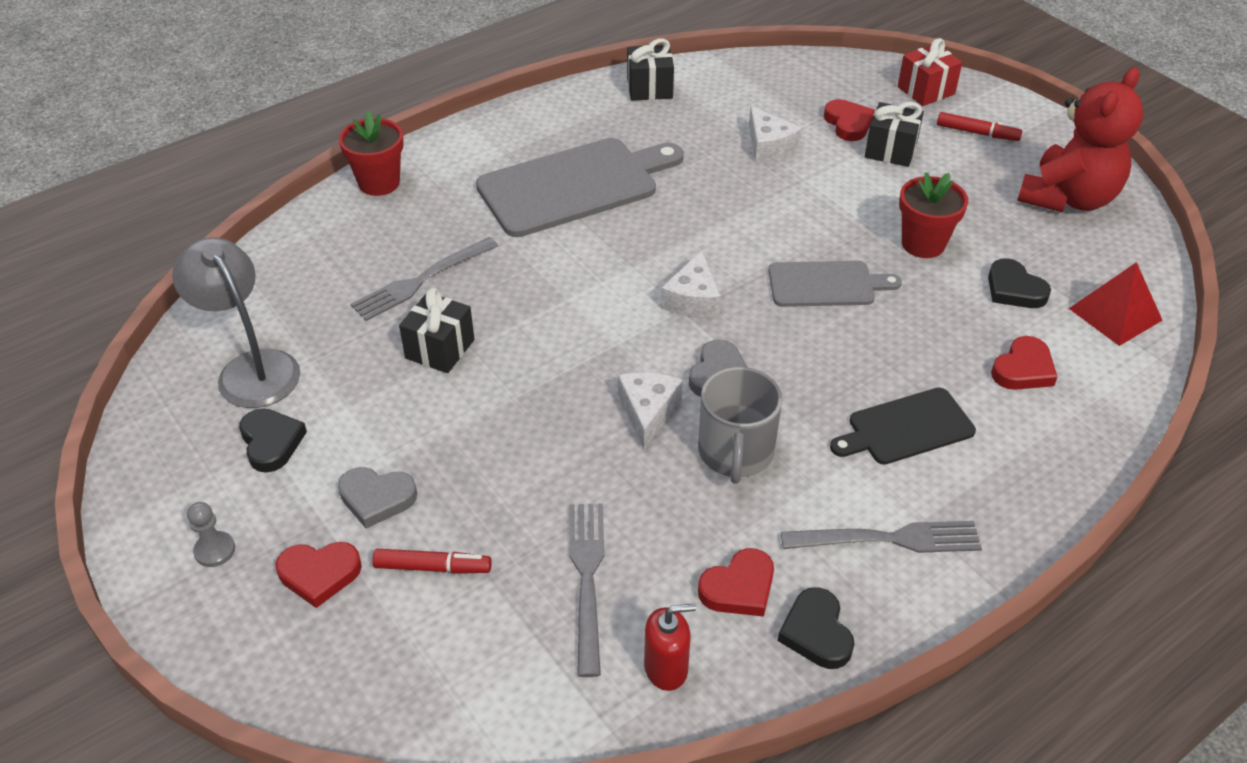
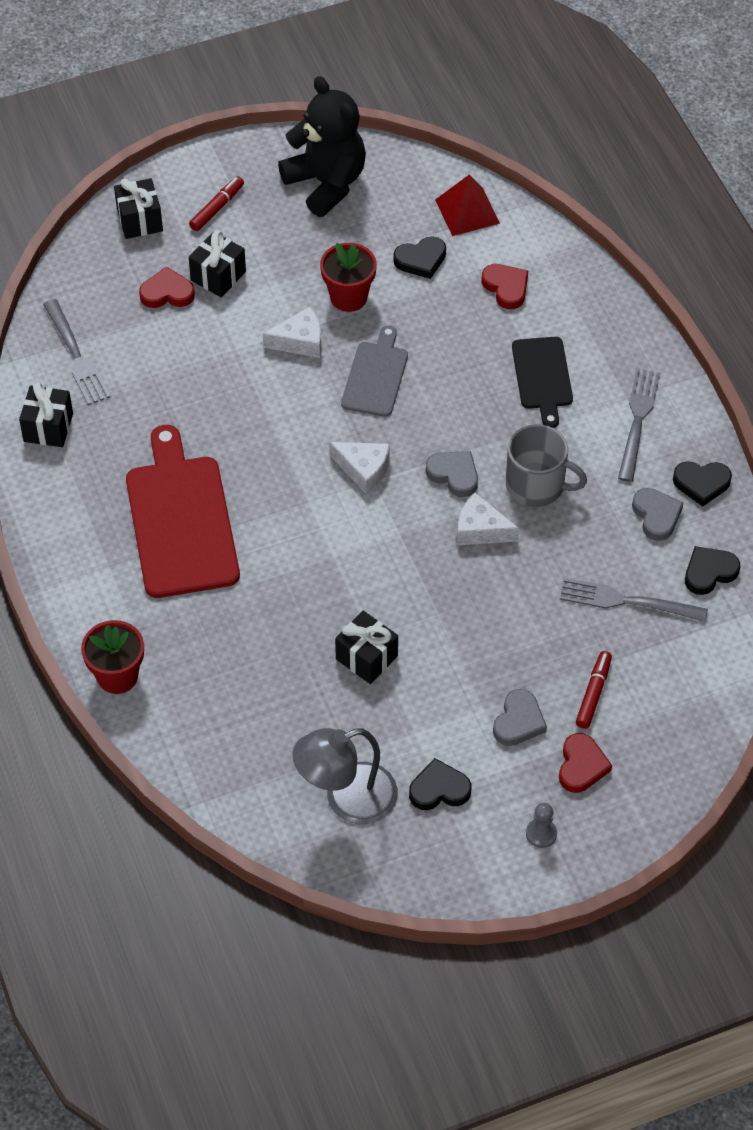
camera: 75 degrees left, 10 degrees up
(420, 281) = (275, 660): grey fork -> grey fork (77, 356)
(574, 186) = (181, 520): grey cutting board -> red cutting board
(666, 668) = (709, 572): red soap dispenser -> black heart
(739, 588) = (656, 516): red heart -> grey heart
(768, 146) = (177, 360): white cheese -> white cheese (300, 341)
(926, 90) = (140, 220): red gift -> black gift
(1068, 198) = (326, 183): red teddy bear -> black teddy bear

